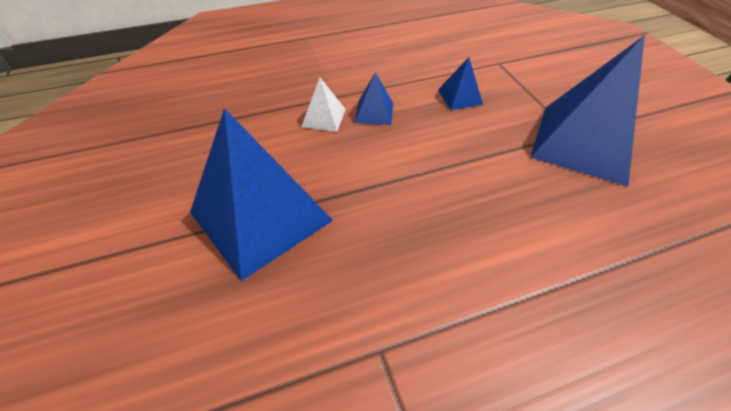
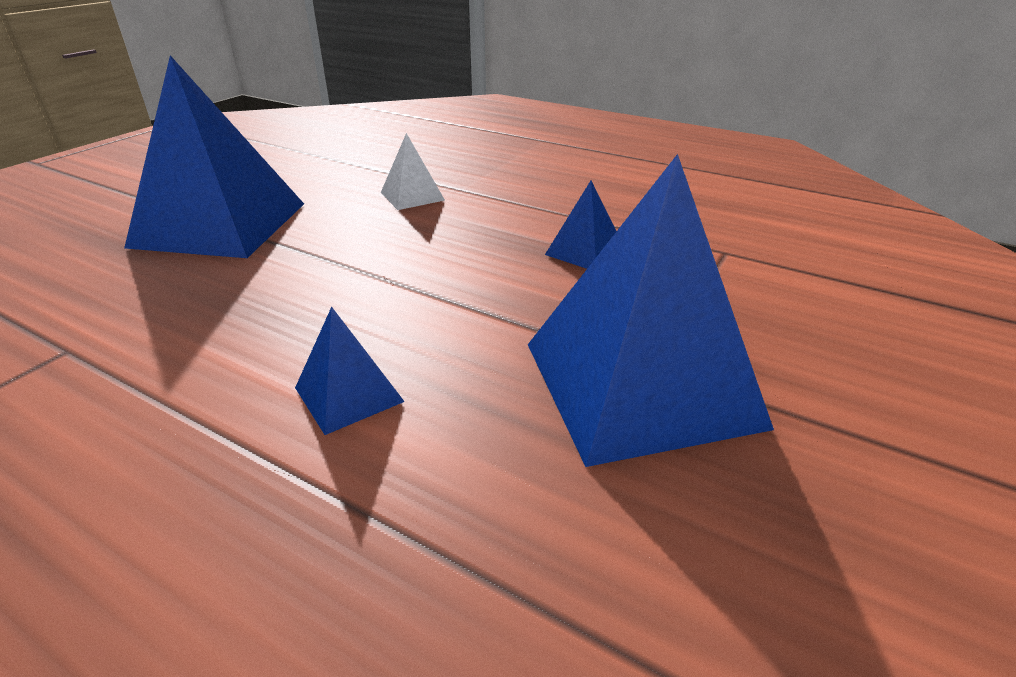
camera: 50 degrees right, 15 degrees down
(374, 112) = (462, 215): blue pyramid -> blue pyramid (349, 394)

